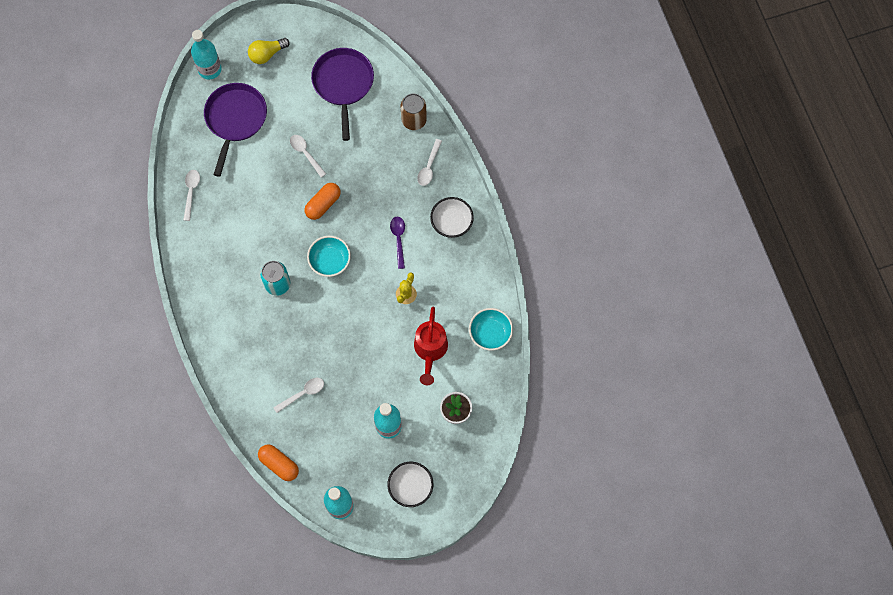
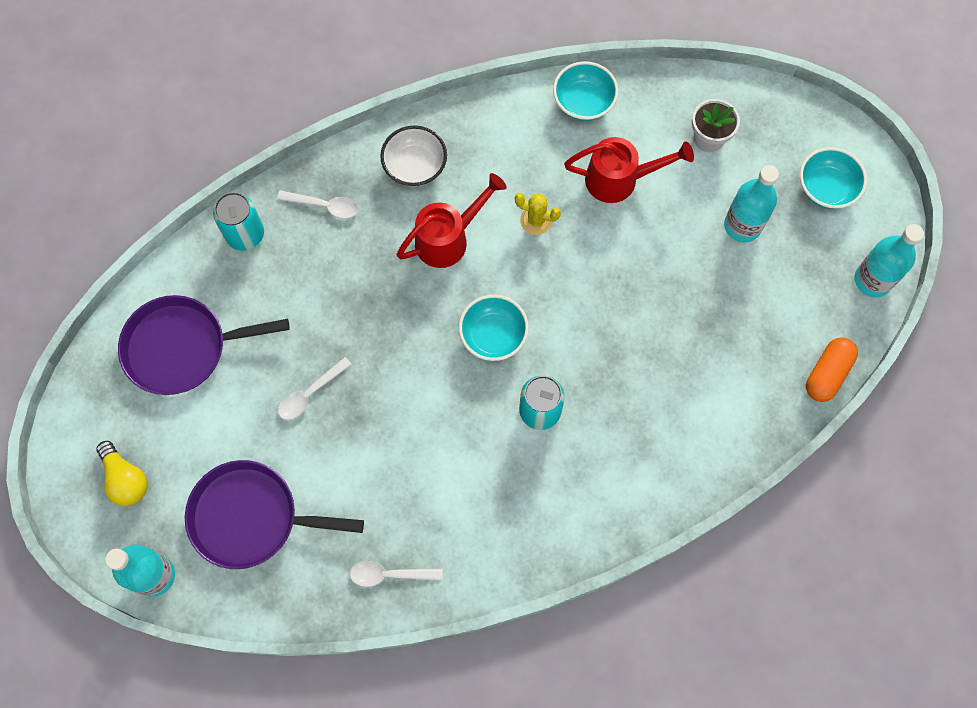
camera: 95 degrees left, 0 degrees up
(303, 393) = (712, 352): white spoon -> none
(323, 204) = (398, 356): orange capsule -> none
(398, 239) = (448, 239): purple spoon -> red watering can
(410, 487) = (826, 188): white bowl -> turquoise bowl
(414, 120) = (245, 234): brown can -> turquoise can

